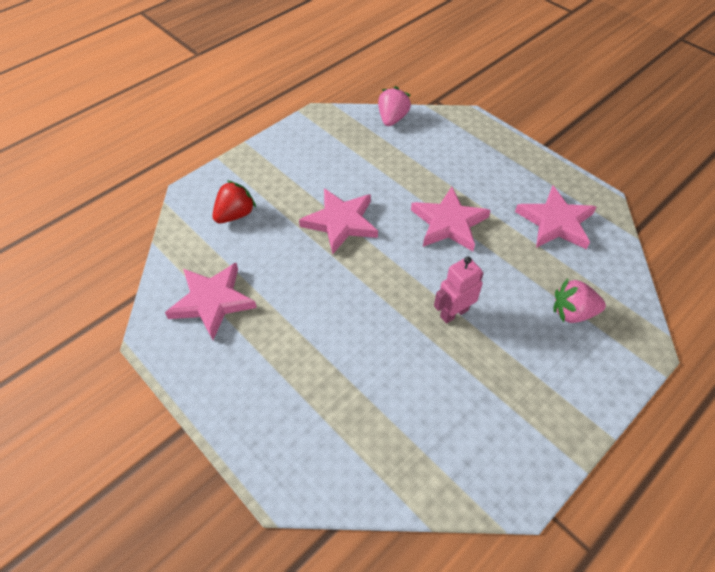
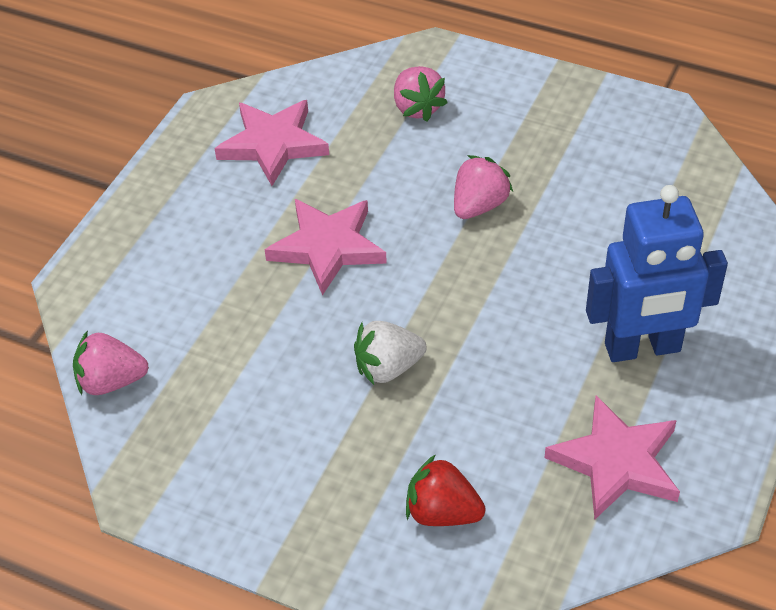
camera: 110 degrees left, 5 degrees down
(282, 354) = (642, 348): none -> blue robot
(341, 222) = (388, 368): pink star -> white strawberry
(454, 313) = (479, 206): pink robot -> pink strawberry

